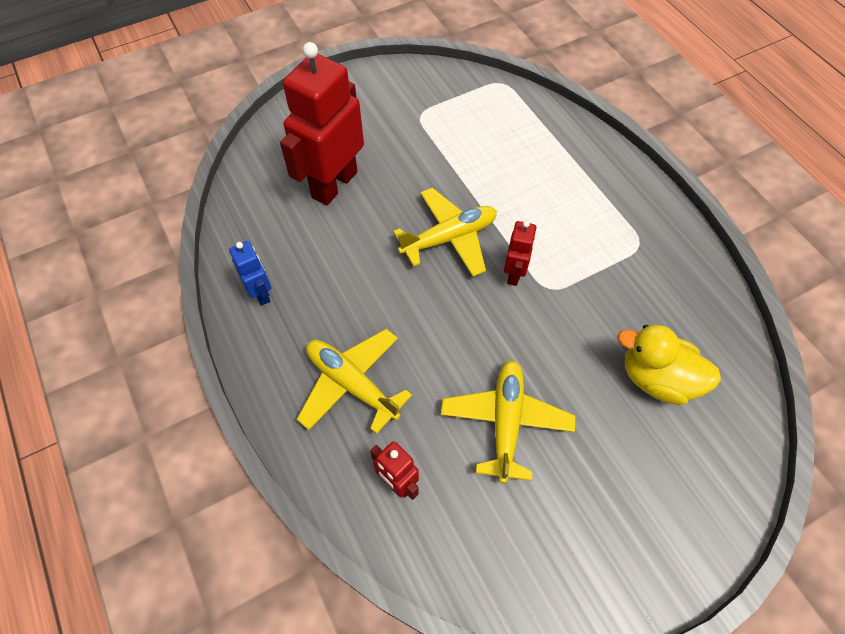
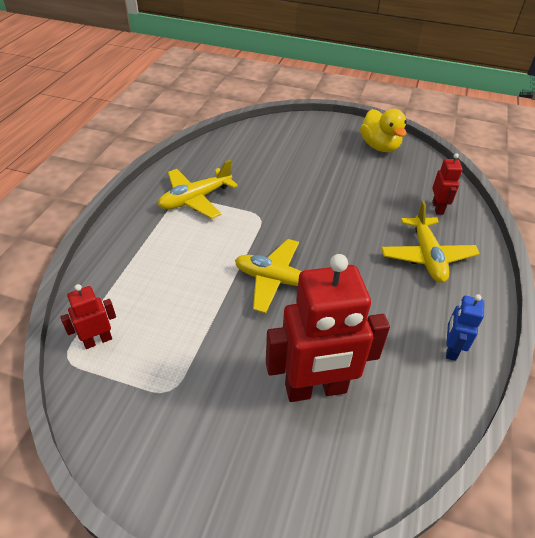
camera: 135 degrees left, 15 degrees down
(506, 422) = (358, 191): yellow plane -> yellow plane (195, 199)
(514, 274) = (267, 235): red robot -> red robot (98, 340)
(657, 379) = (266, 159): yellow duck -> yellow duck (379, 146)

